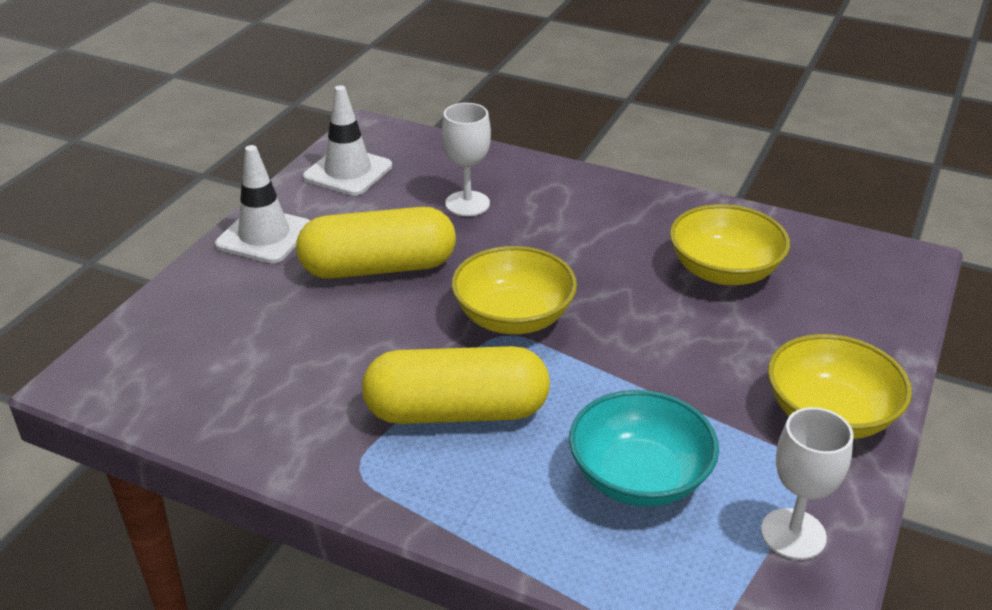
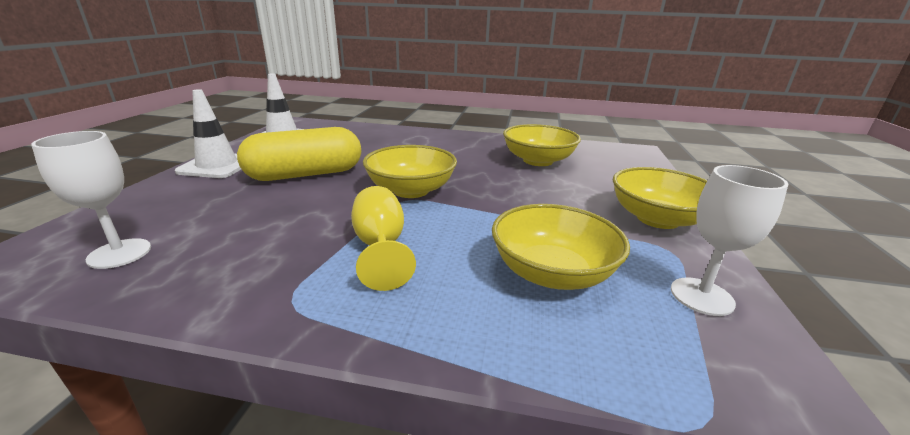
camera: 15 degrees left, 10 degrees down
(457, 412) = (380, 247): yellow capsule -> yellow goblet
(467, 204) = (365, 145): white goblet -> white goblet (119, 253)
(639, 477) = (552, 273): turquoise bowl -> yellow bowl

